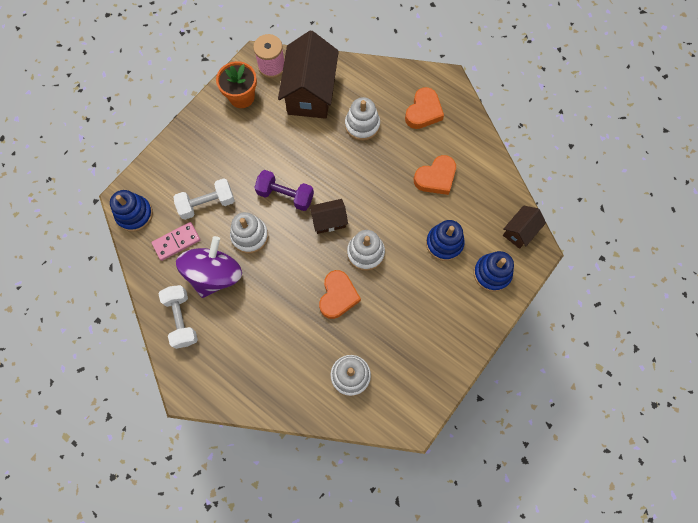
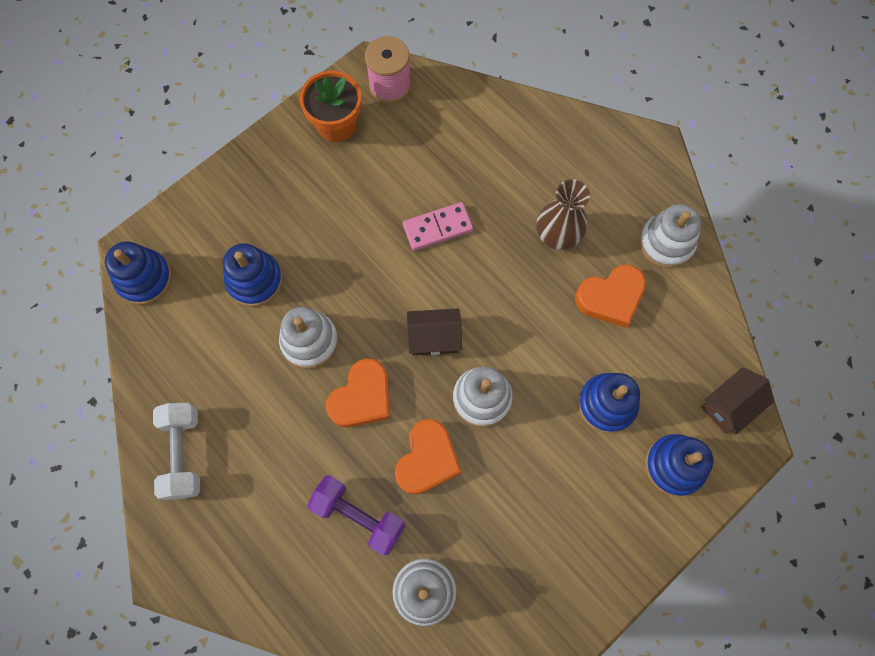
camera: 10 degrees right, 0 degrees up
(176, 242) = (198, 331): pink domino -> pink domino (437, 228)
(207, 204) = (255, 280): white dumbbell -> blue stacking toy
(215, 274) = (246, 392): purple spinning top -> none
(285, 195) = (375, 287): purple dumbbell -> purple dumbbell (359, 516)
(310, 93) = (441, 135): brown house -> none
(362, 125) = (511, 197): white stacking toy -> white stacking toy (666, 243)
(395, 145) = (557, 236): none -> brown vase
(423, 111) = (609, 191): orange heart -> orange heart (362, 397)

